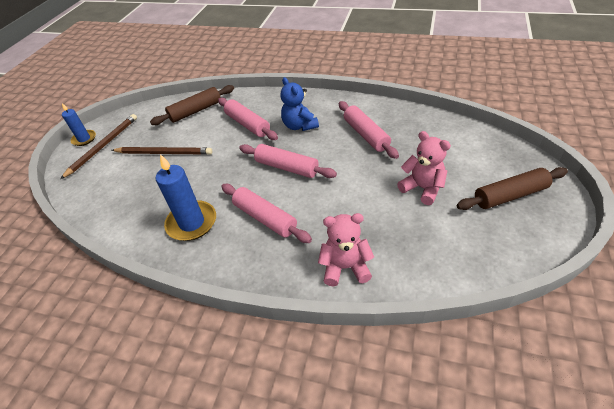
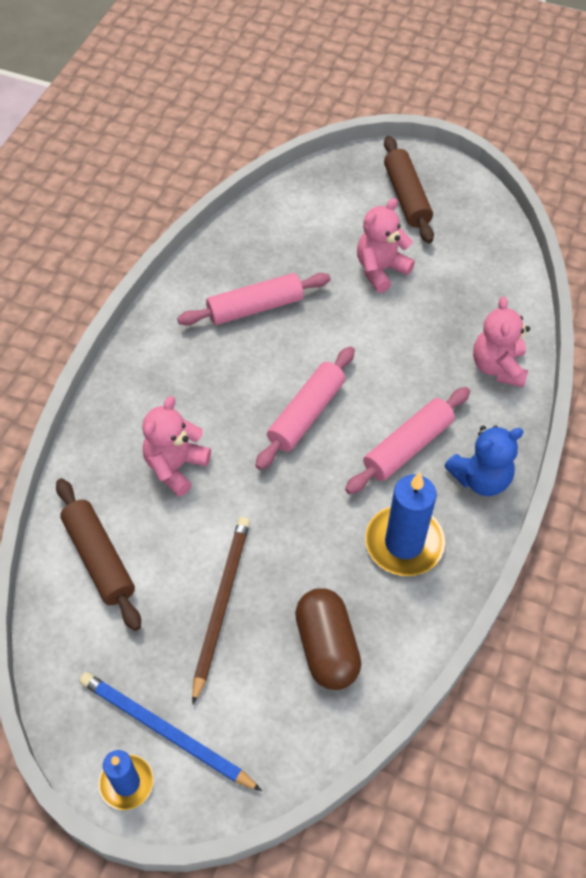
camera: 90 degrees left, 10 degrees up
(103, 146) = (165, 731): brown pencil -> blue pencil
(130, 195) = (326, 647): none -> brown capsule
(247, 124) = (175, 466): pink rolling pin -> pink teddy bear
(299, 126) = (205, 389): blue teddy bear -> blue teddy bear (480, 478)

